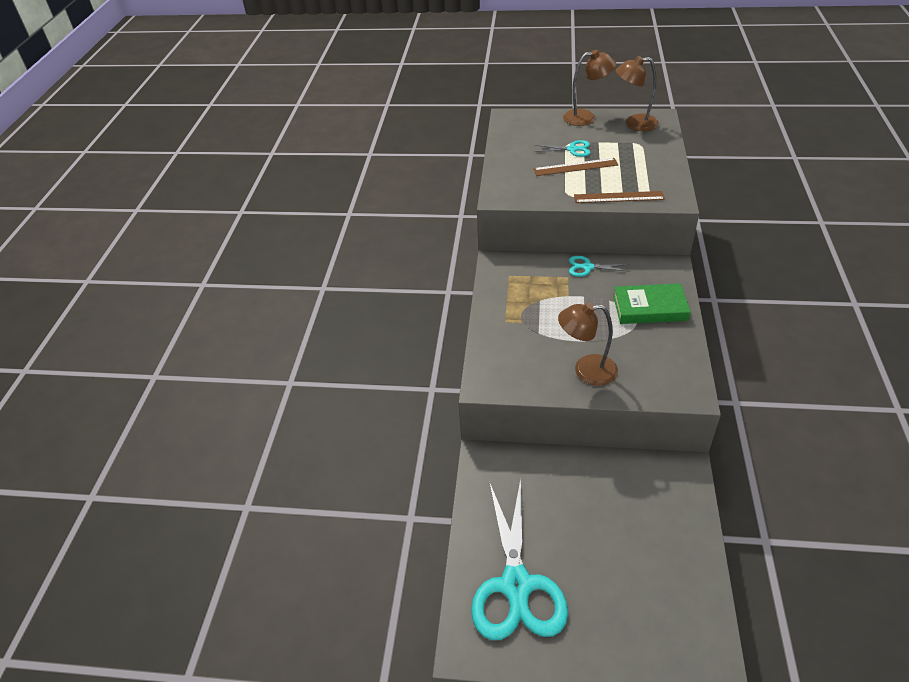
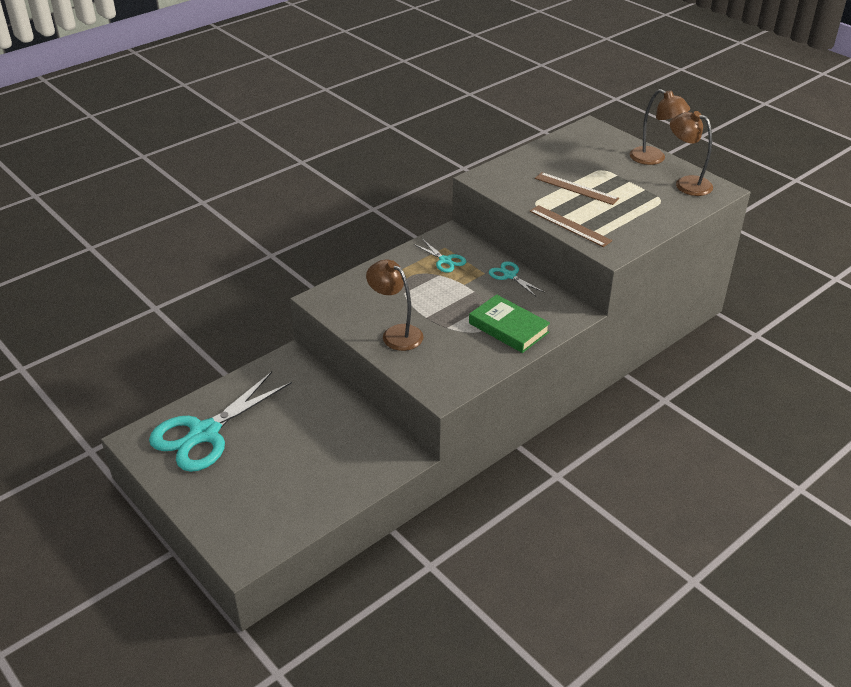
camera: 40 degrees right, 5 degrees down
(572, 149) = (597, 175): turquoise scissors -> turquoise scissors (445, 260)

